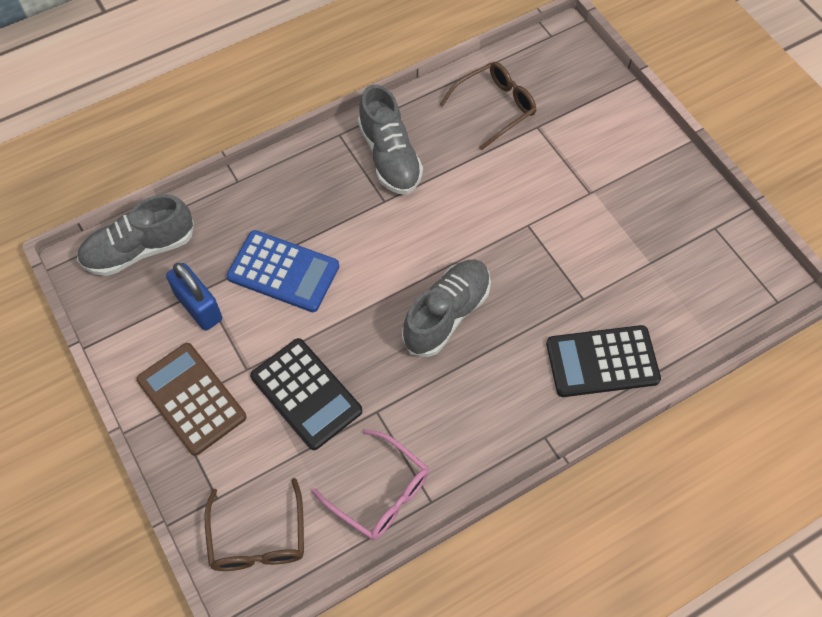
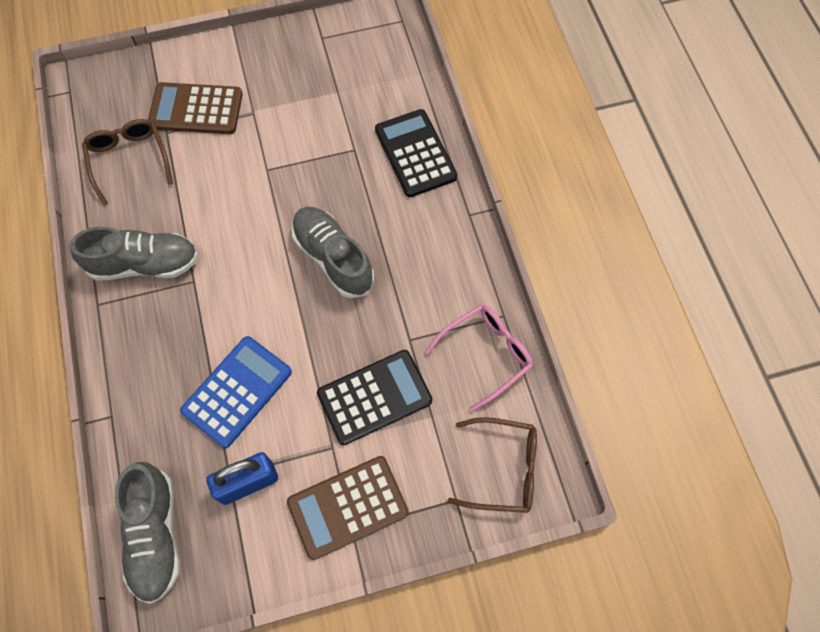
camera: 75 degrees left, 5 degrees up
(574, 142) = (196, 109): none -> brown calculator
(602, 361) = (415, 153): black calculator -> black calculator turned 150 degrees clockwise

